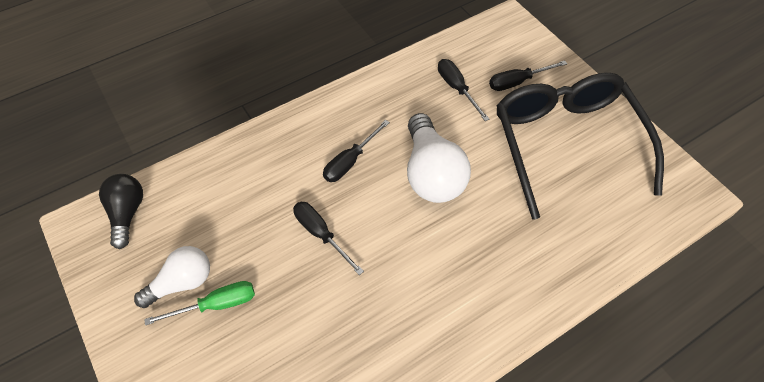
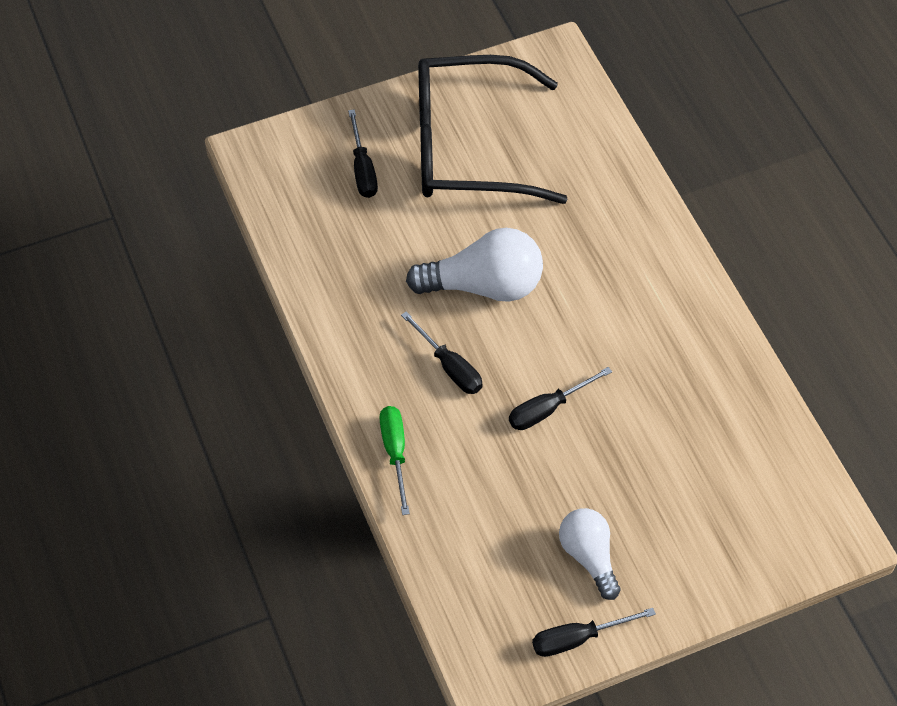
camera: 80 degrees left, 0 degrees up
(127, 213) = (481, 621): black light bulb -> none
(216, 305) = (622, 521): green screwdriver -> green screwdriver (395, 453)
(456, 88) = (358, 234): black screwdriver -> black screwdriver (578, 638)

